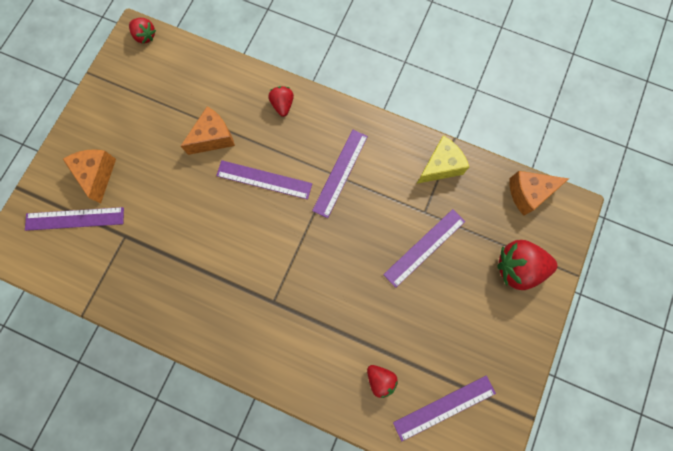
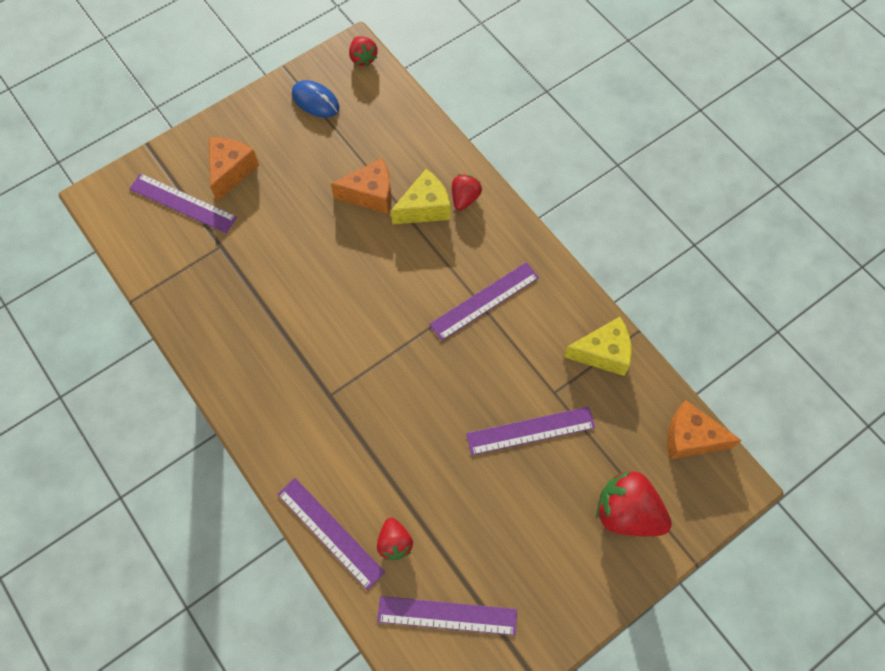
camera: 30 degrees right, 10 degrees down
(129, 87) = (315, 101): none -> blue mouse
(258, 127) = (424, 208): none -> yellow cheese
(264, 179) = (397, 265): purple ruler -> purple ruler (330, 532)

